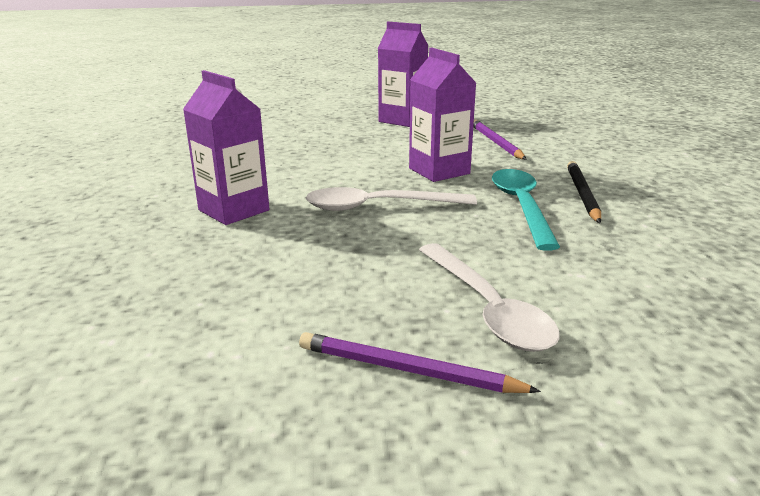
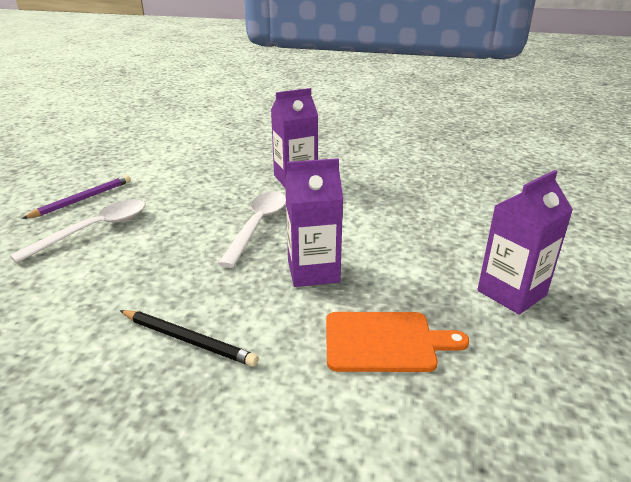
camera: 110 degrees right, 5 degrees up
(487, 308) = (94, 230): white spoon -> white spoon turned 135 degrees clockwise
(496, 143) = (385, 341): purple pencil -> orange cutting board
(521, 207) = (198, 290): turquoise spoon -> none

